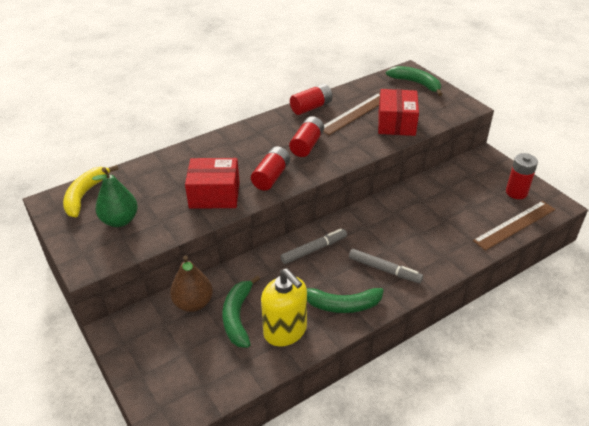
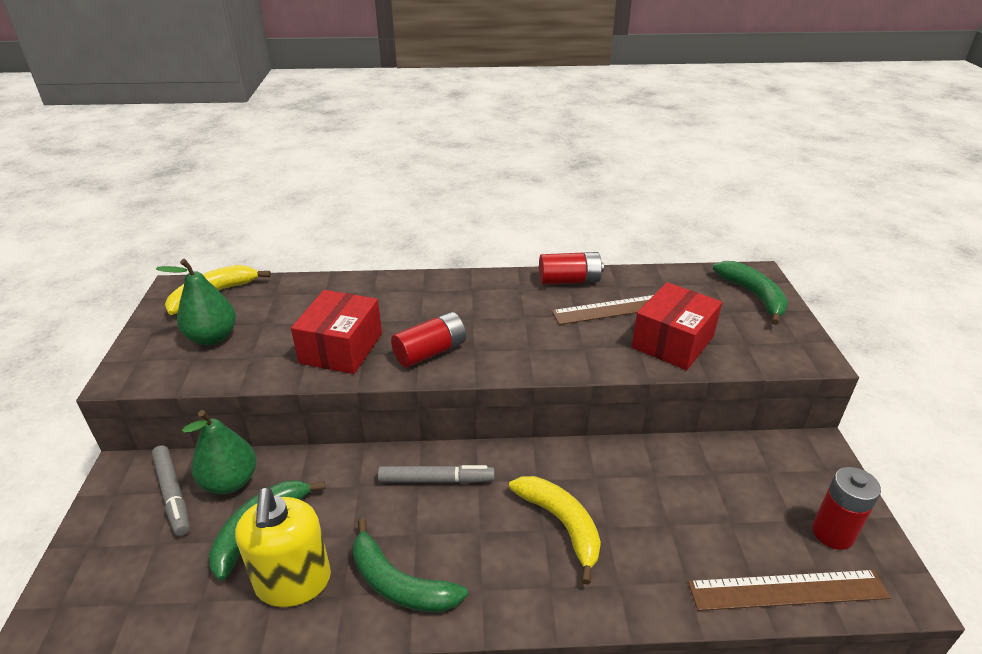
camera: 30 degrees right, 5 degrees down
(193, 303) = (230, 482): brown pear -> green pear
(214, 194) = (341, 348): red box -> red box turned 75 degrees clockwise
(307, 145) = (517, 327): red battery -> none
(384, 270) = (506, 560): grey marker -> grey marker (172, 494)
(396, 242) = (562, 524): none -> yellow banana

